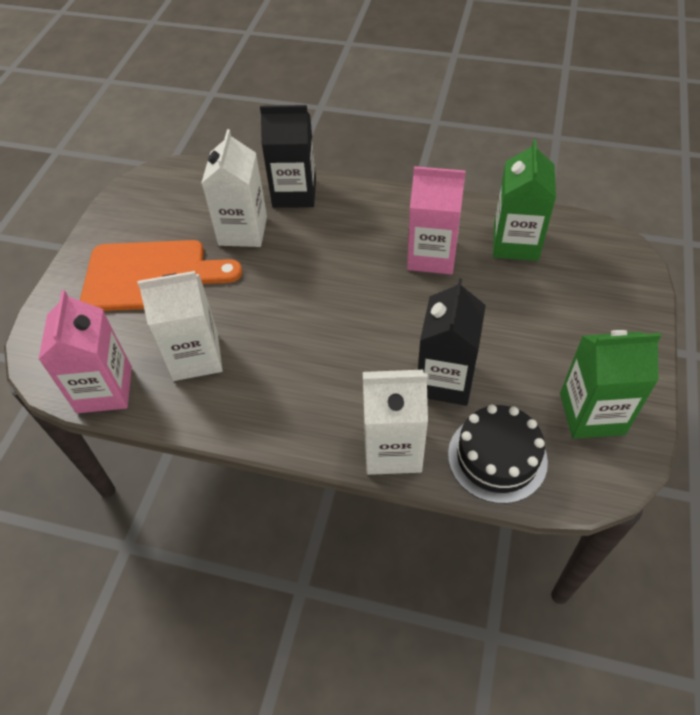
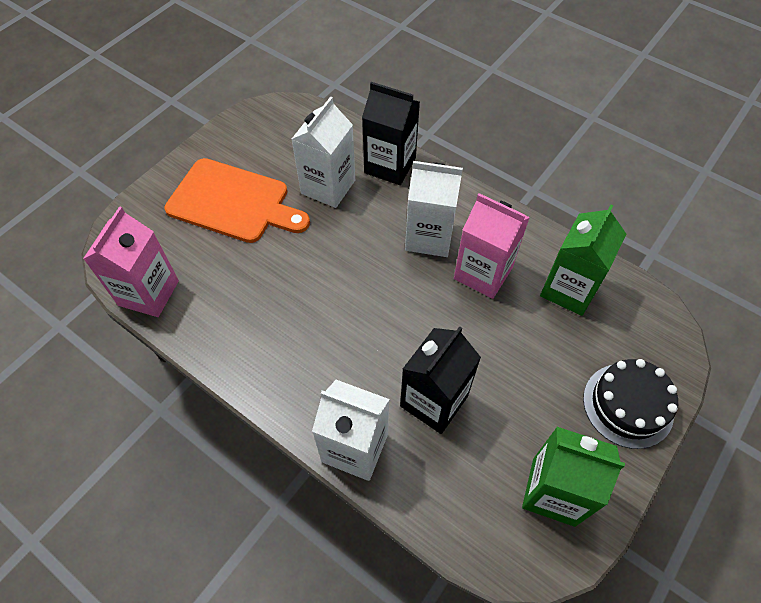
camera: 20 degrees right, 5 degrees up
(195, 357) = (233, 292): white carton -> white carton (429, 237)
(497, 457) = (443, 496): black cake -> black cake (628, 405)

